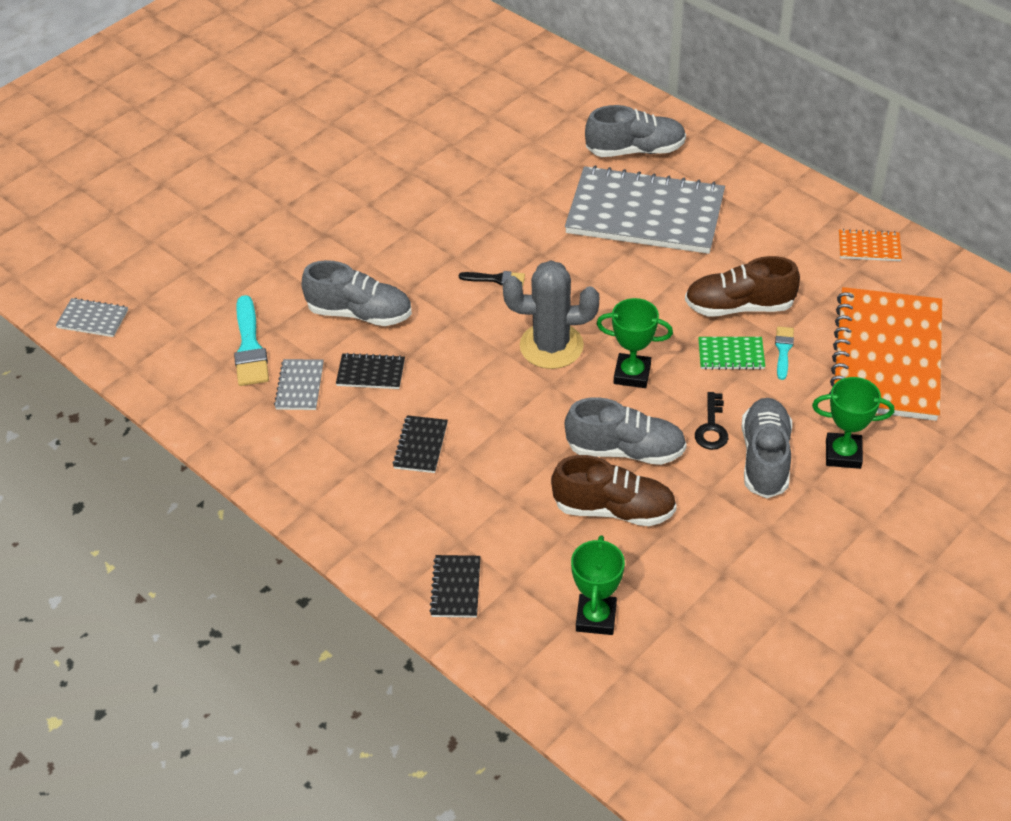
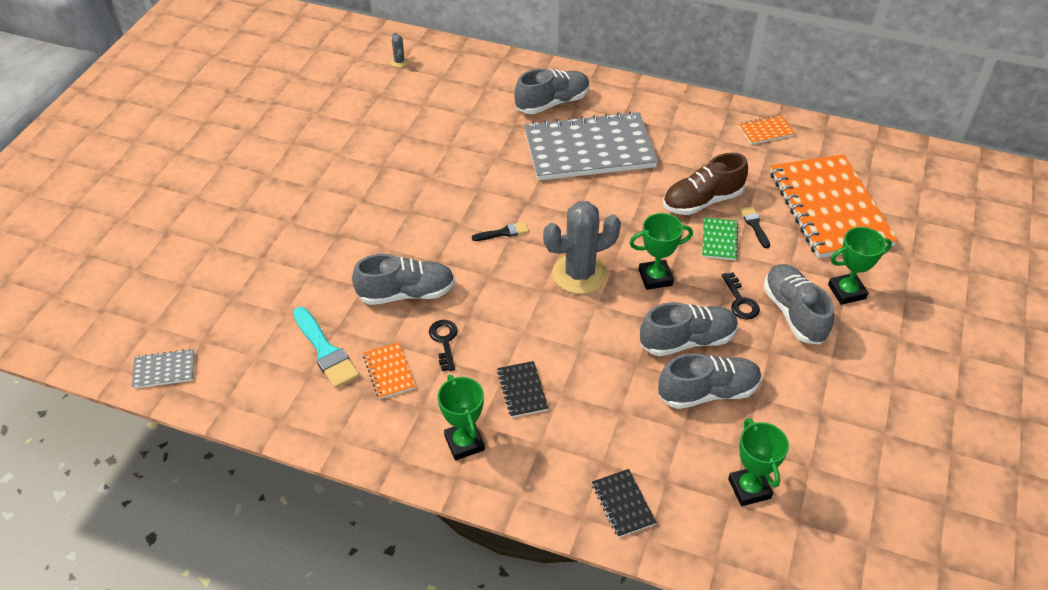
camera: 25 degrees left, 0 degrees up
(299, 386) = (389, 372): grey notebook -> orange notebook
(334, 478) = (464, 443): none -> green trophy
(371, 373) = (444, 341): black notebook -> black key
(491, 61) = (399, 62): none -> grey cactus
(613, 509) = (708, 392): brown shoe -> grey shoe
(731, 355) = (719, 240): green notebook -> green notebook turned 60 degrees counterclockwise
(783, 350) = (754, 225): turquoise brush -> black brush

